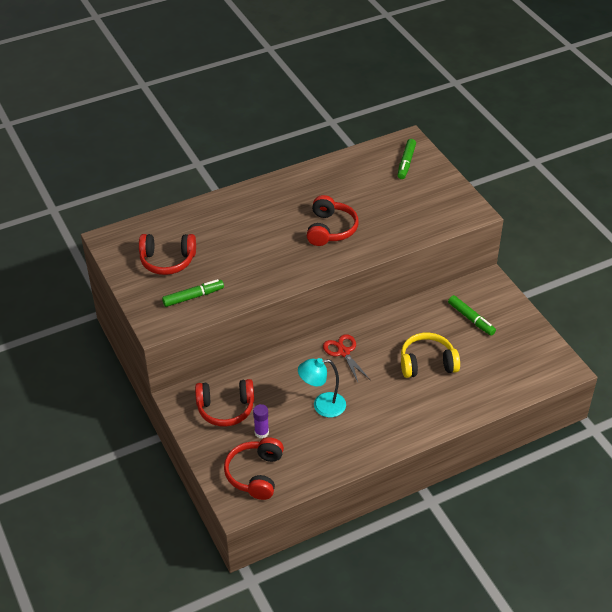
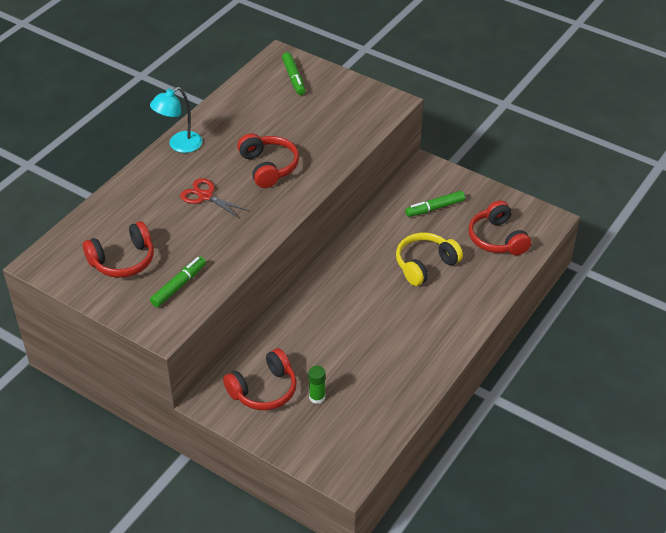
camera: 30 degrees left, 0 degrees up
(255, 474) = (341, 440): red headphones -> red headphones (497, 239)
(261, 432) = (317, 397): purple glue stick -> green glue stick
(322, 406) = (357, 346): turquoise lamp -> turquoise lamp (179, 145)
(343, 352) = (340, 286): red scissors -> red scissors (205, 196)
(471, 319) = (434, 208): green marker -> green marker turned 135 degrees clockwise

